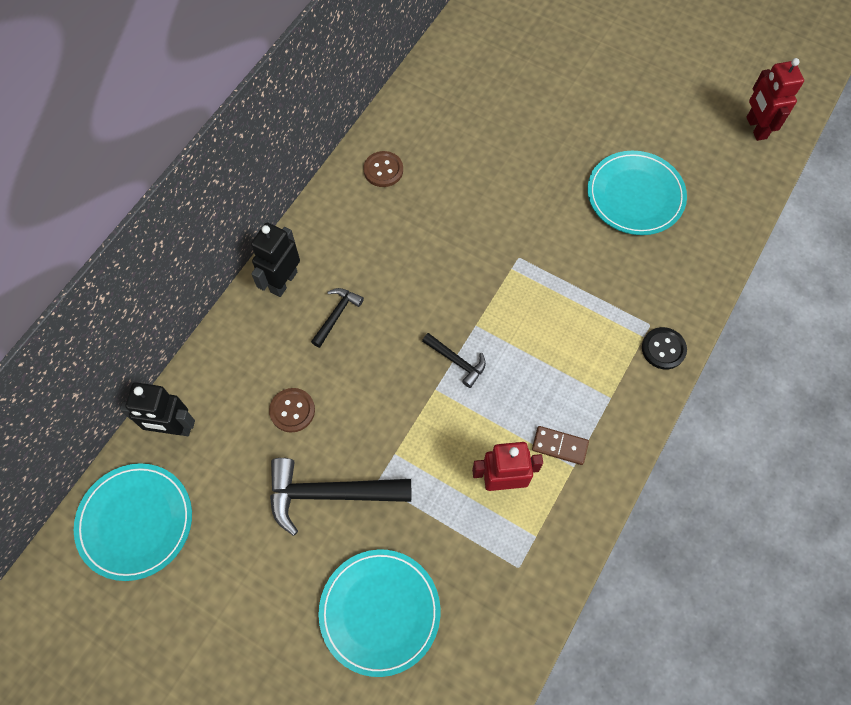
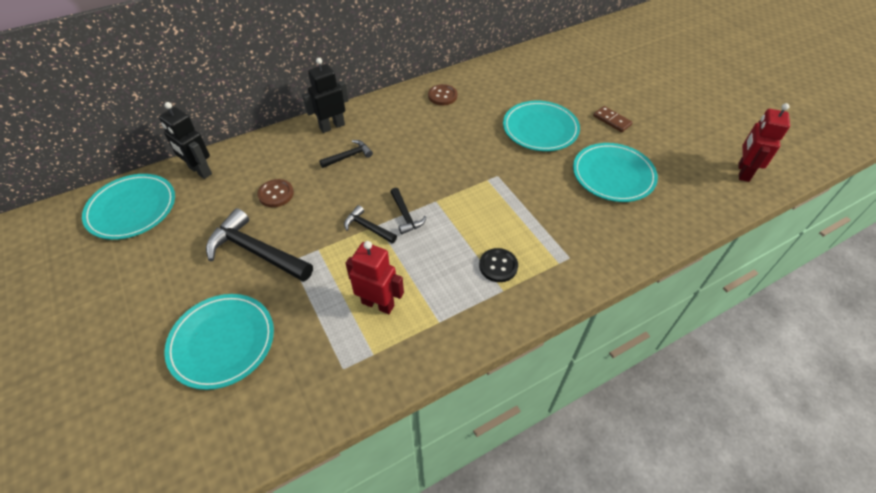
camera: 30 degrees right, 15 degrees down
(427, 398) = (367, 227): none -> black hammer
(524, 167) = (540, 129): none -> turquoise plate
(559, 446) = (439, 302): brown domino -> brown domino (612, 120)
(663, 349) = (569, 278): black button -> black button (498, 266)

